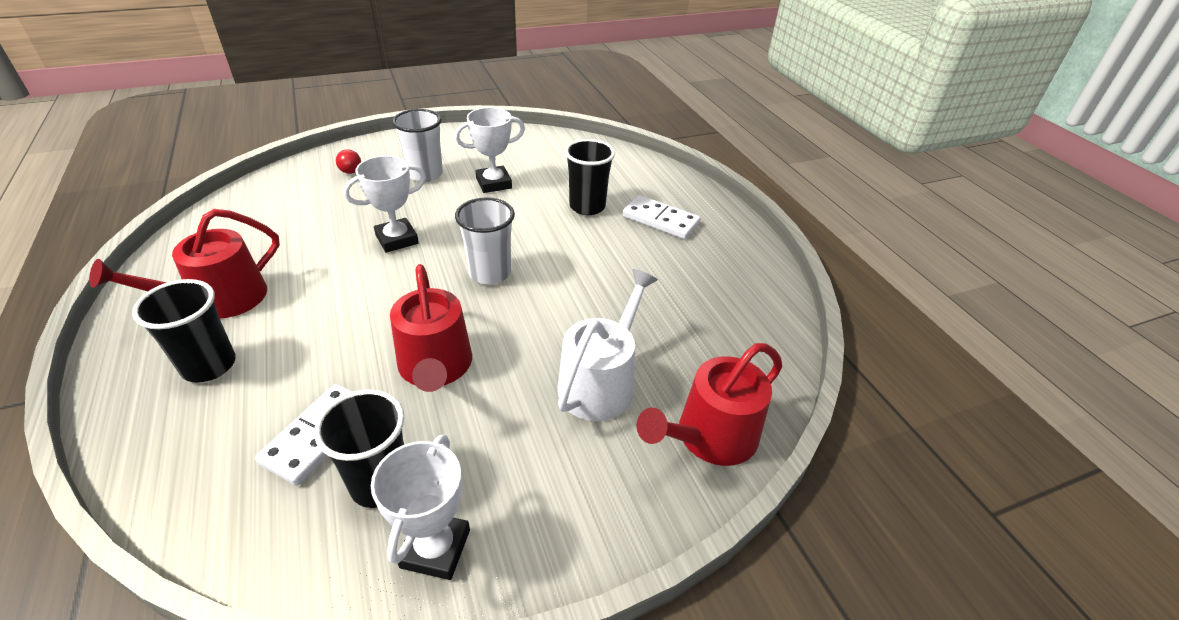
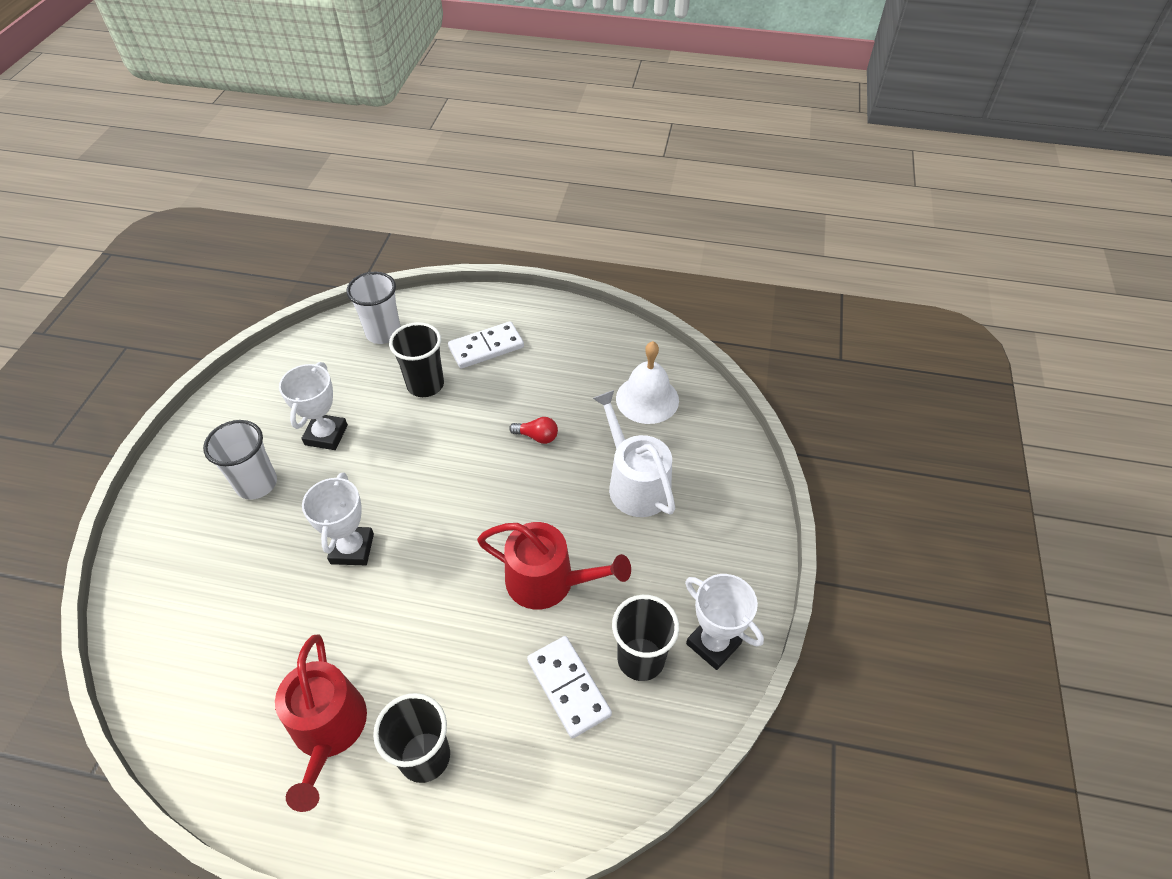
camera: 55 degrees left, 10 degrees up
(350, 168) = (179, 547): red light bulb -> red light bulb (537, 436)
(490, 273) = (461, 497): white cup -> white cup (383, 333)
(710, 437) = (719, 450): red watering can -> none
(716, 346) = (647, 399): none -> white bell

